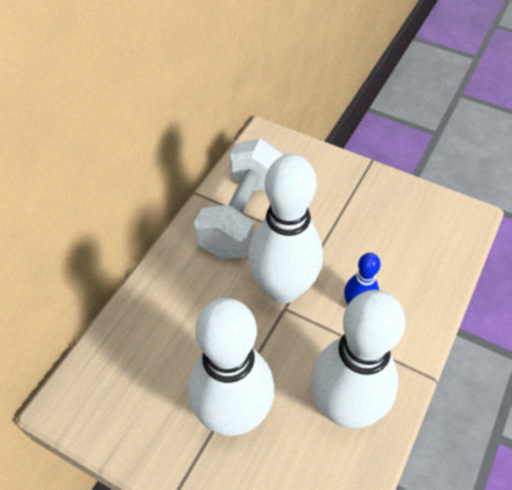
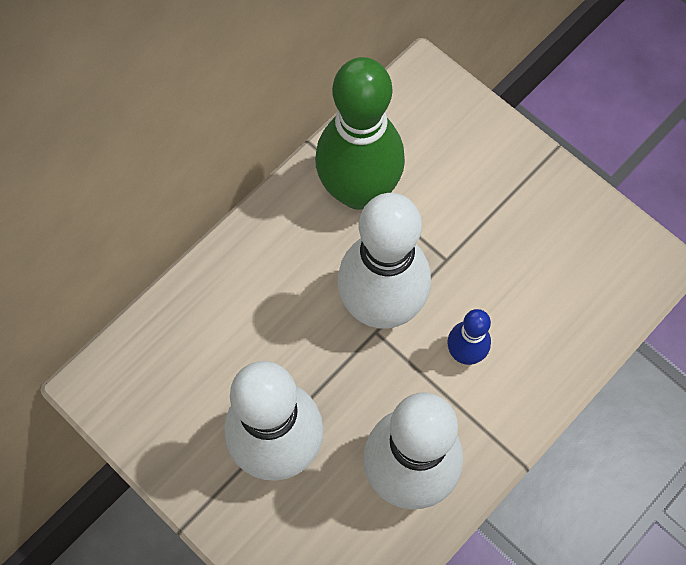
camera: 15 degrees right, 15 degrees up
(241, 216) = (358, 191): white dumbbell -> green bowling pin

